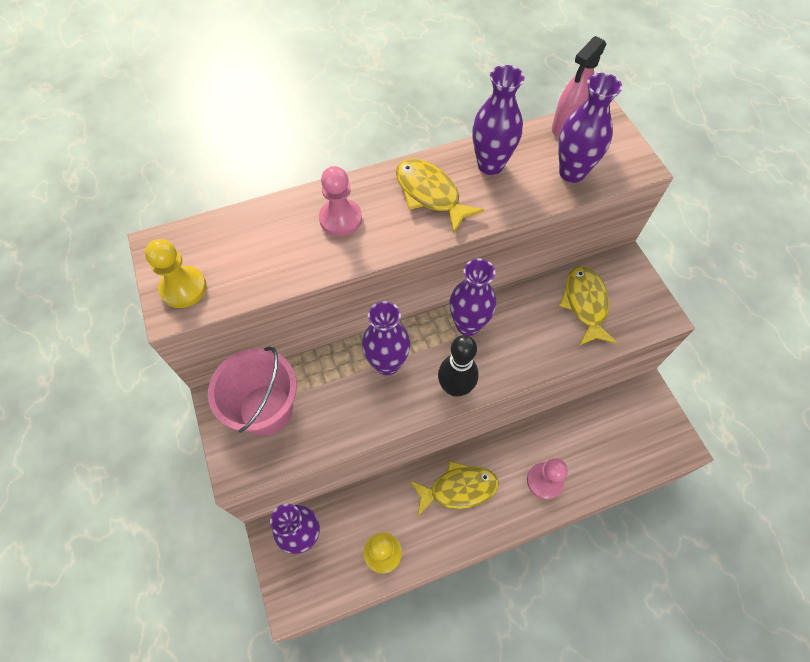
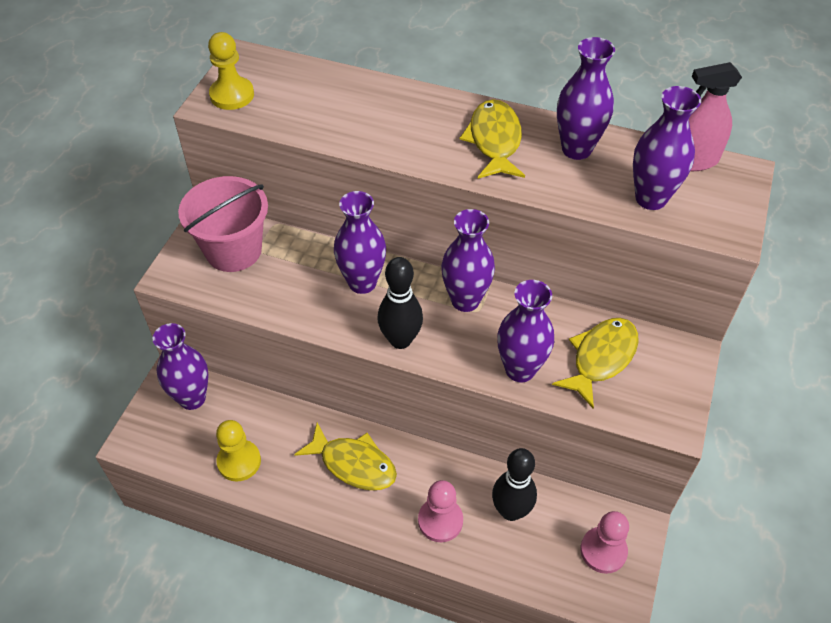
camera: 40 degrees right, 10 degrees down
(340, 219) = (398, 116): pink pawn -> pink pawn (603, 551)
(548, 349) = (520, 369): none -> purple vase
(576, 439) = (511, 511): none -> black bowling pin

